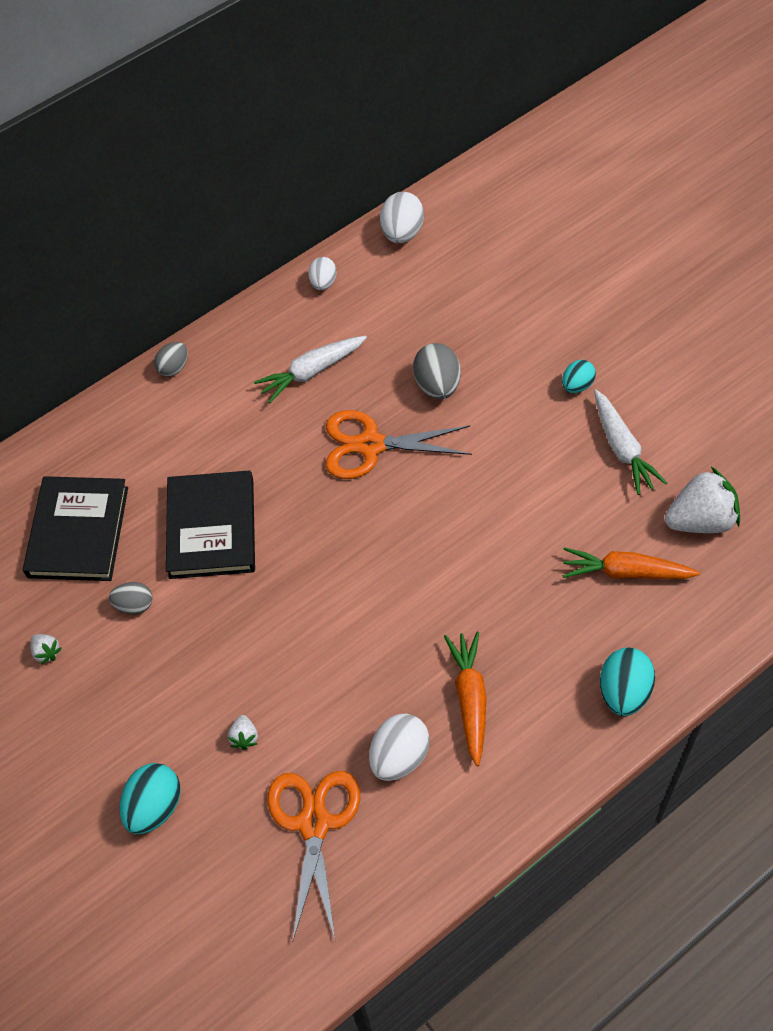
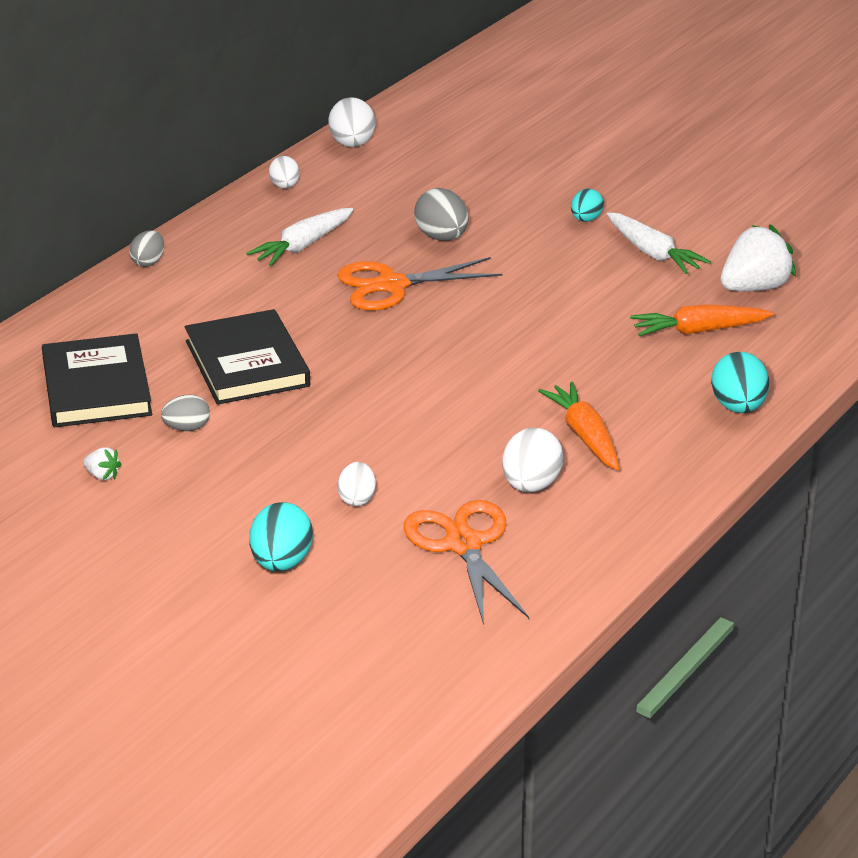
camera: 20 degrees left, 25 degrees down
(244, 737) = (357, 499): white strawberry -> white egg

